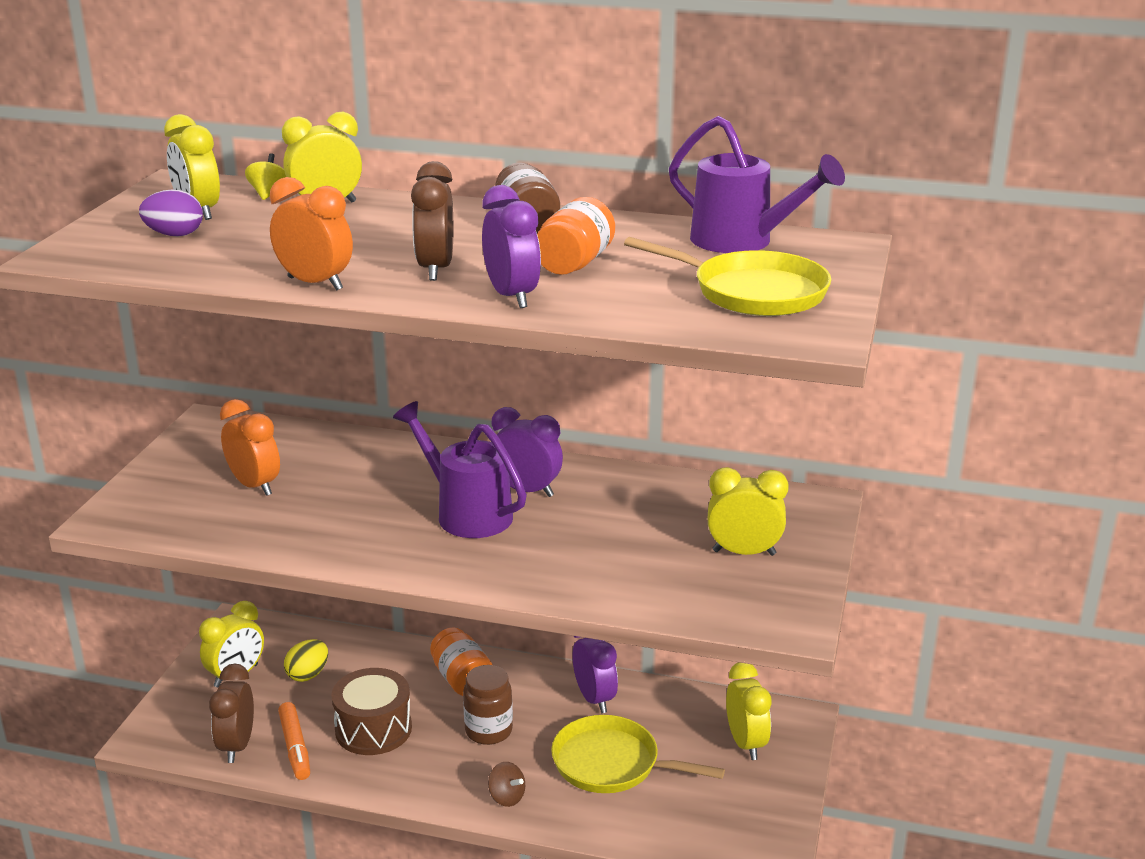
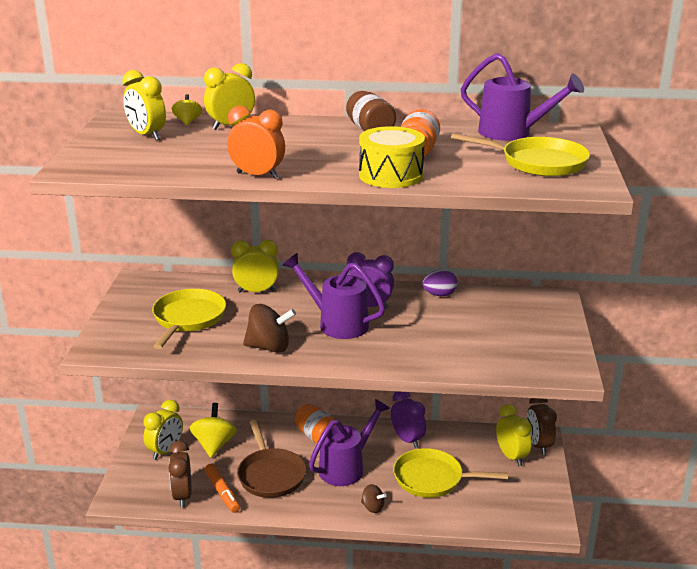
camera: 10 degrees left, 0 degrees up
(175, 235) = (141, 151): purple egg -> purple egg (439, 295)
(254, 486) = (188, 319): orange clock -> yellow pan
(308, 675) = (214, 445): yellow egg -> yellow spinning top
(351, 540) = (269, 347): none -> brown spinning top
(373, 729) = (270, 475): brown drum -> brown pan
(435, 269) = (330, 162): brown clock -> brown clock (538, 445)
(488, 731) = (346, 467): brown jar -> purple watering can
(512, 297) = (391, 175): purple clock -> yellow drum
(744, 553) = (522, 331): yellow clock -> yellow clock (256, 291)

